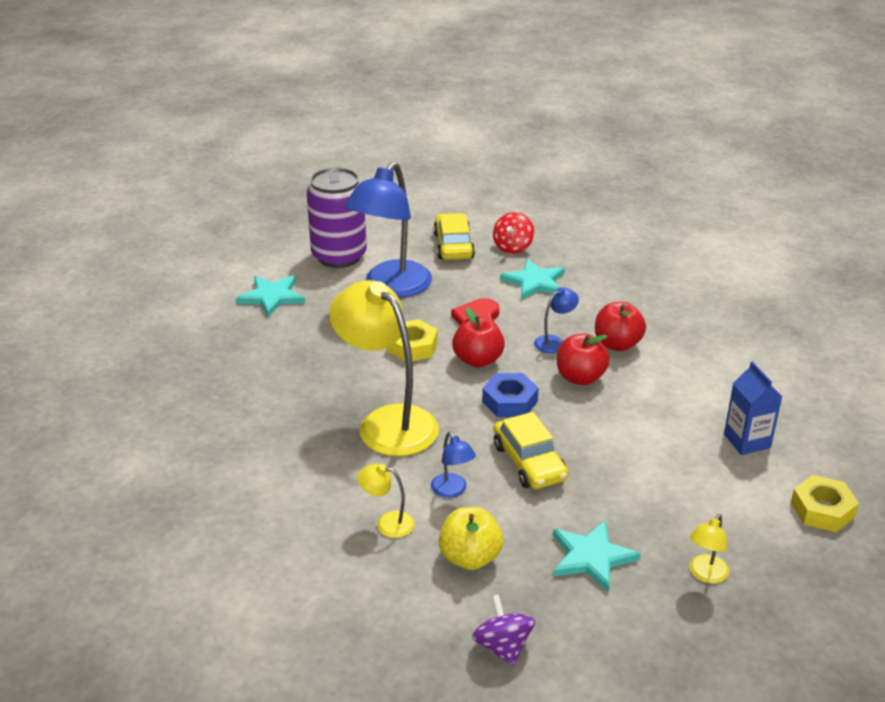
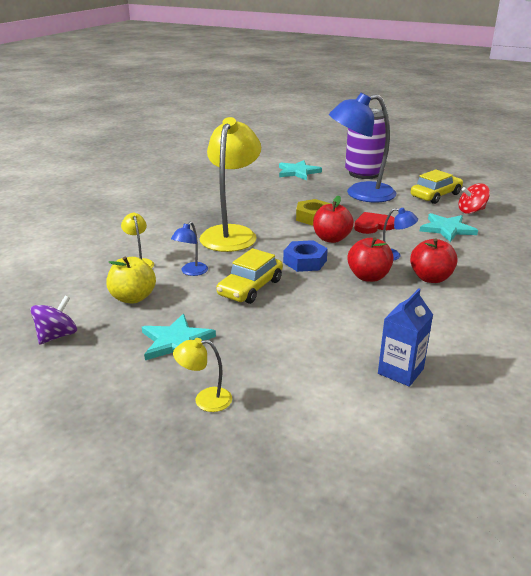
camera: 55 degrees right, 5 degrees down
(822, 510) = (360, 443): yellow nut -> none

